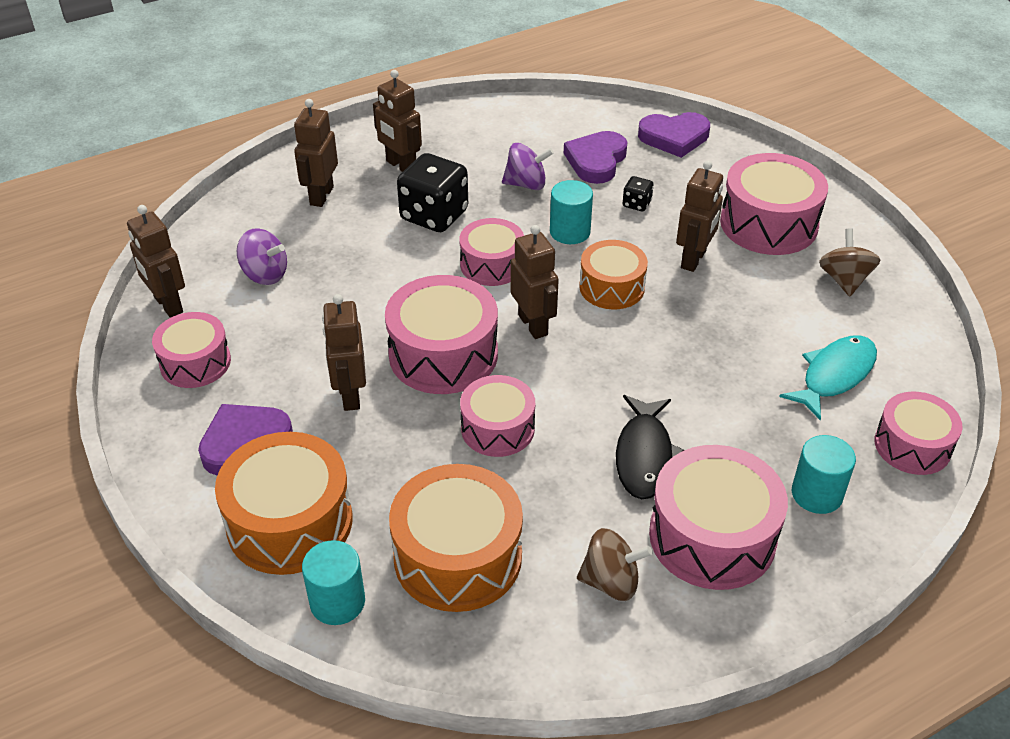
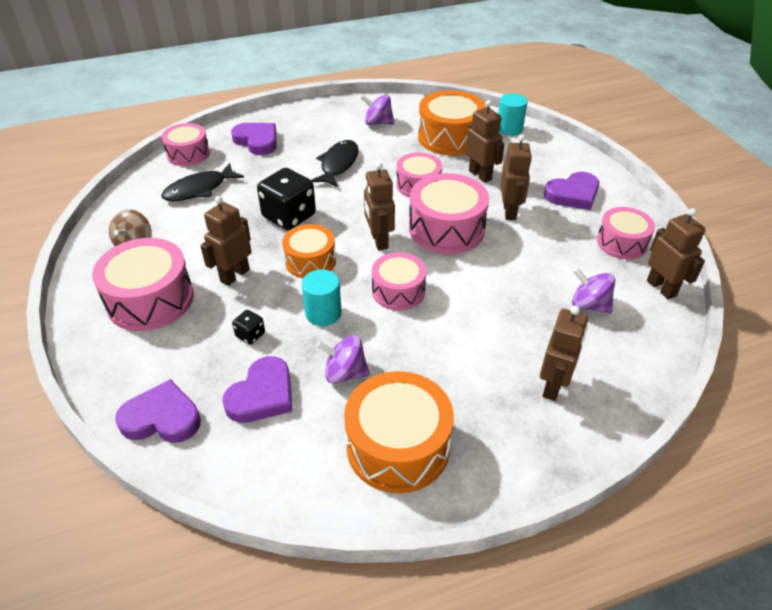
camera: 170 degrees left, 0 degrees up
(290, 522) = (538, 157): orange drum -> orange drum (398, 446)
(401, 166) = (471, 417): brown robot -> brown robot (480, 175)
(434, 215) = (441, 347): black dice -> black dice (289, 216)
(611, 582) = (378, 123): brown spinning top -> purple spinning top
(712, 536) = (321, 132): pink drum -> none
(816, 494) = (257, 141): turquoise cylinder -> purple heart
(834, 375) = (199, 189): turquoise fish -> black fish

